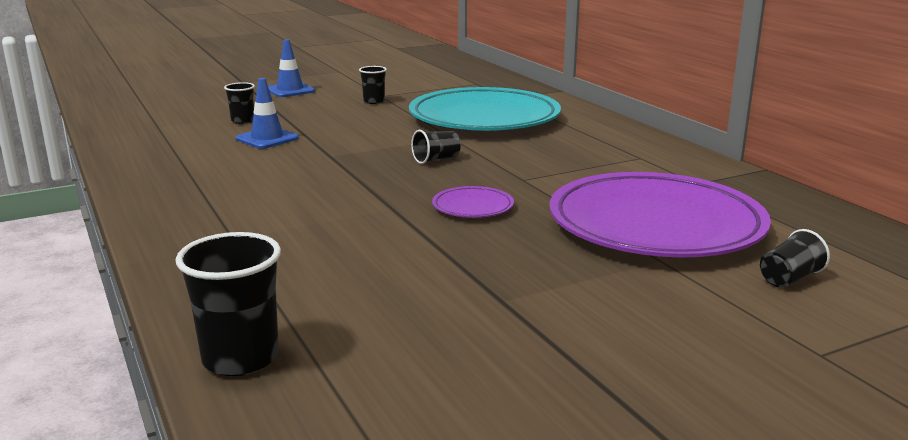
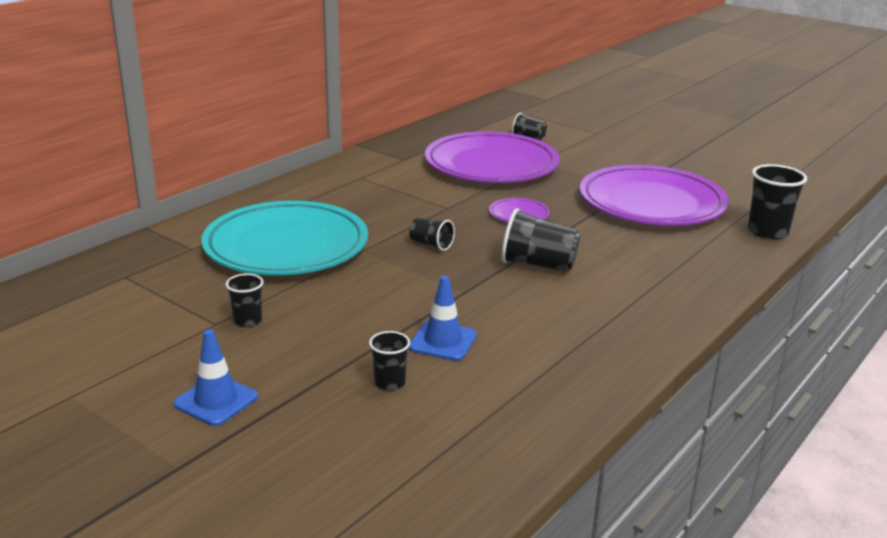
camera: 115 degrees left, 5 degrees up
(341, 190) = (538, 264): none -> black cup
(433, 297) = (651, 203): none -> purple plate

